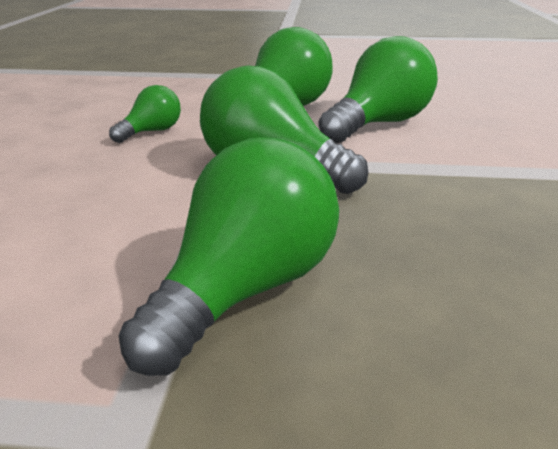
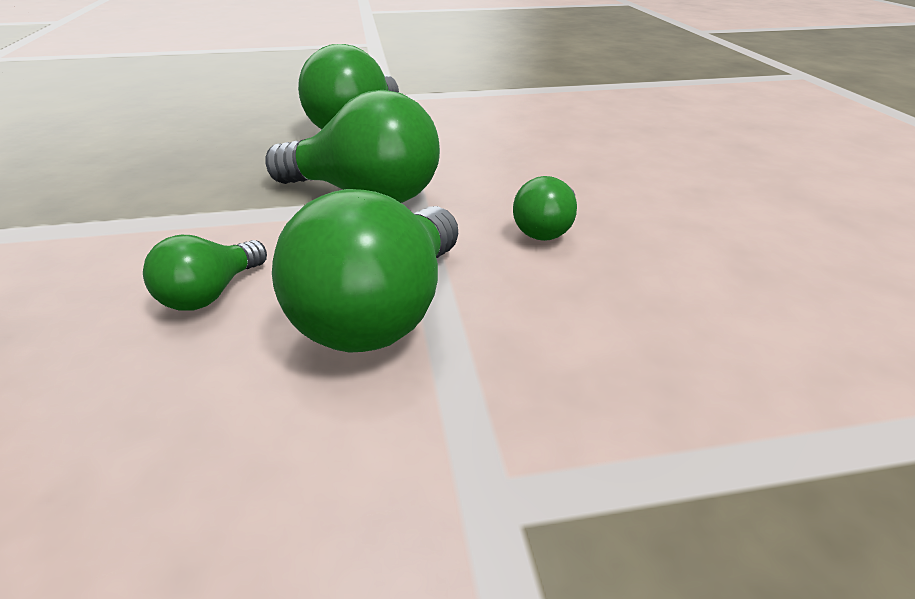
camera: 165 degrees right, 5 degrees up
(378, 124) = (211, 294): green light bulb -> green light bulb, size x0.53

